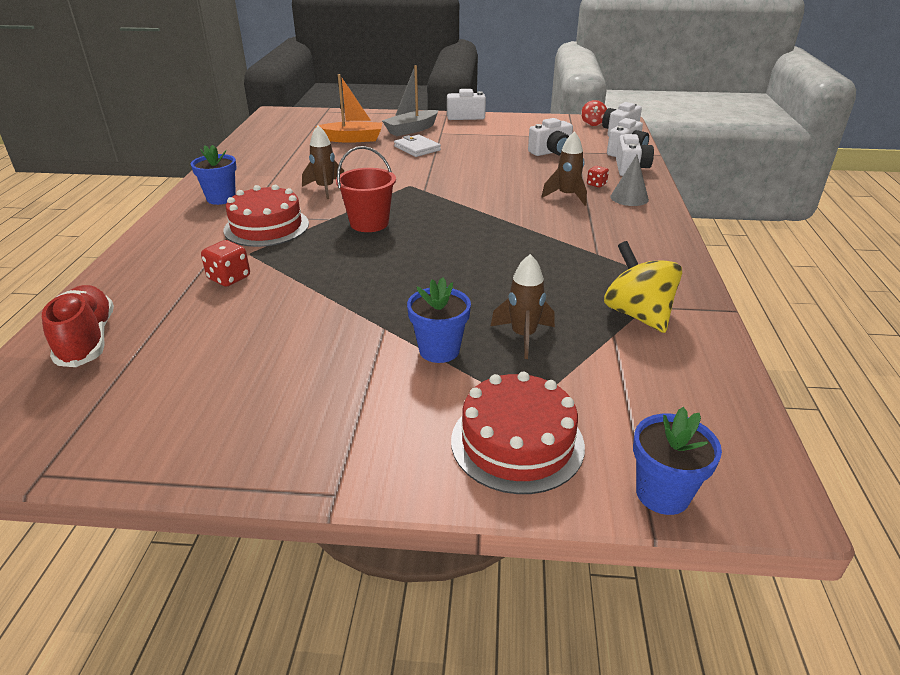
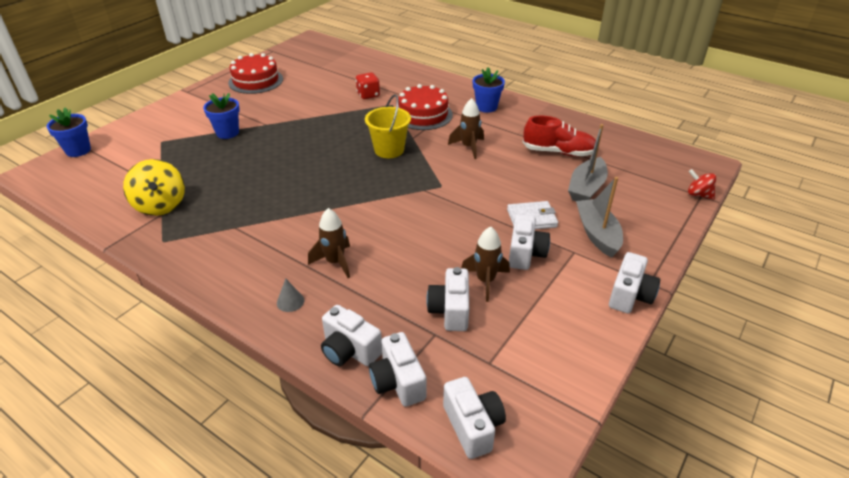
camera: 120 degrees right, 5 degrees up
(87, 340) = (350, 61): red shoe -> red shoe (558, 152)
(352, 139) = (586, 188): orange boat -> grey boat
(369, 223) = (389, 150): red bucket -> yellow bucket
(462, 144) = (525, 253): none -> white camera
(517, 442) = (149, 131): red cake -> red cake (256, 81)
(523, 336) = (202, 159): brown rocket -> brown rocket (485, 281)
(593, 124) = (530, 419): red spinning top -> red spinning top (698, 194)
(596, 184) = (339, 296): red dice -> none
(629, 198) = (290, 301): grey cone -> grey cone, size x0.65
(637, 314) = (161, 205): yellow spinning top -> yellow spinning top turned 60 degrees clockwise

